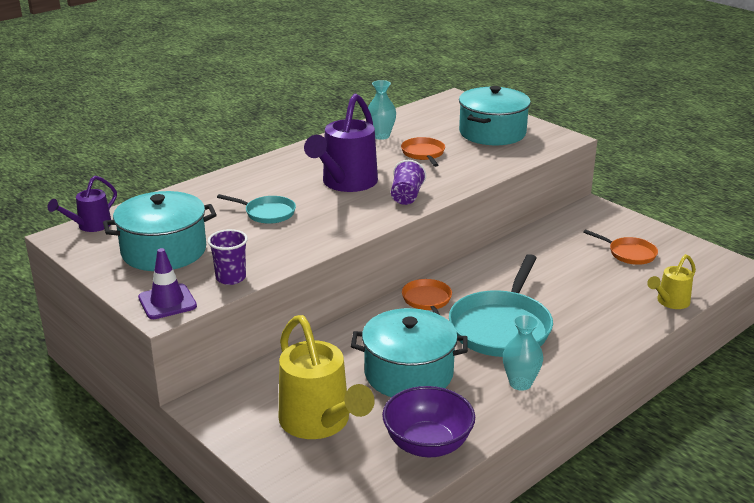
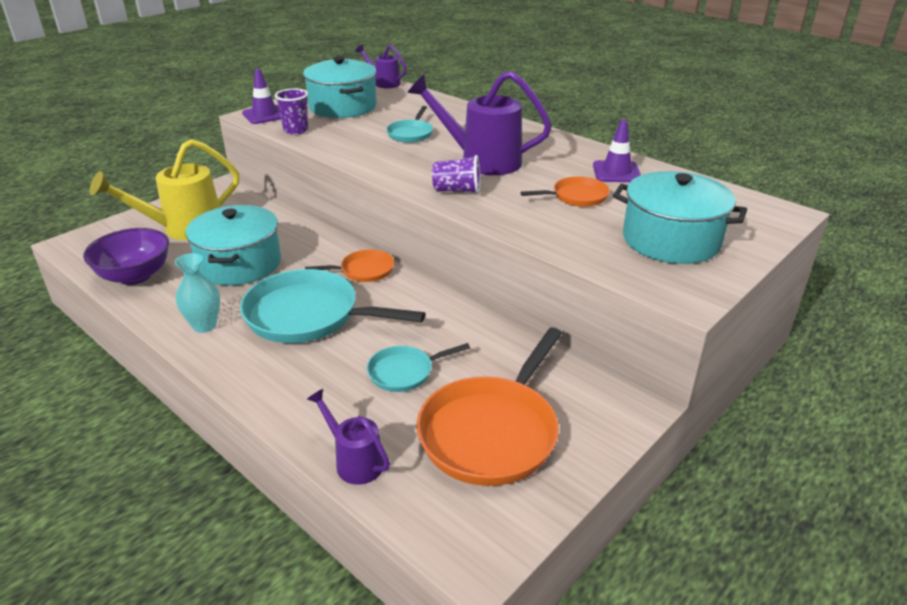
camera: 85 degrees right, 5 degrees up
(381, 136) = (616, 172): turquoise vase -> purple traffic cone
(573, 283) = (404, 372): none -> turquoise pan
(629, 253) = (492, 432): orange pan -> orange pan, size x1.95
(670, 302) = (354, 461): yellow watering can -> purple watering can

